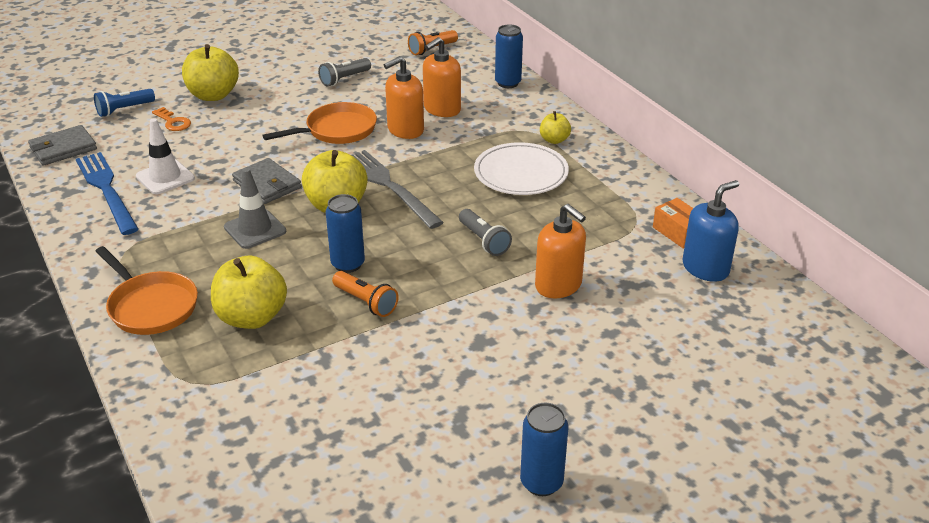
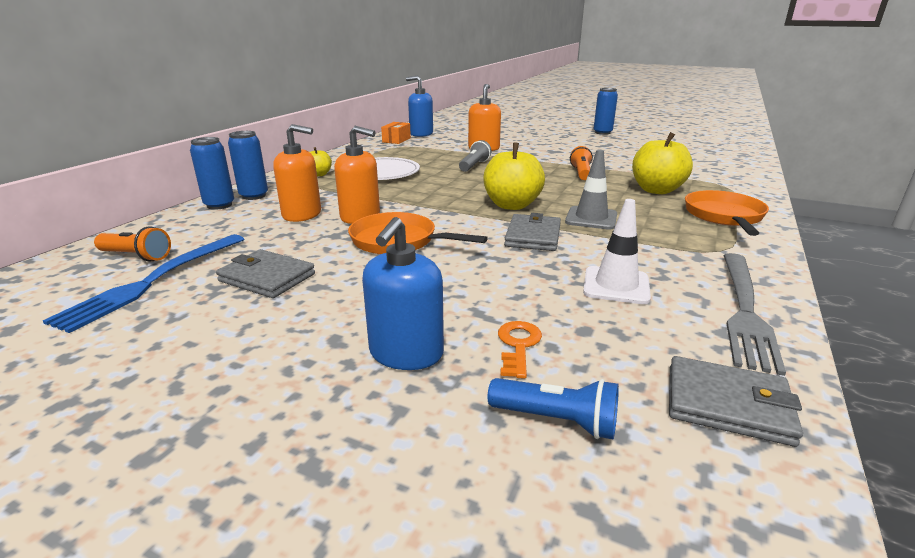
camera: 125 degrees left, 10 degrees down
(107, 190) = (698, 306): blue fork -> blue fork (153, 281)
(213, 95) = (406, 353): yellow apple -> blue soap dispenser
(344, 79) = (267, 278): grey flashlight -> grey wallet
(348, 264) = (562, 185): blue can -> blue can (254, 196)
(389, 186) = (458, 198): grey fork -> grey fork (744, 310)

